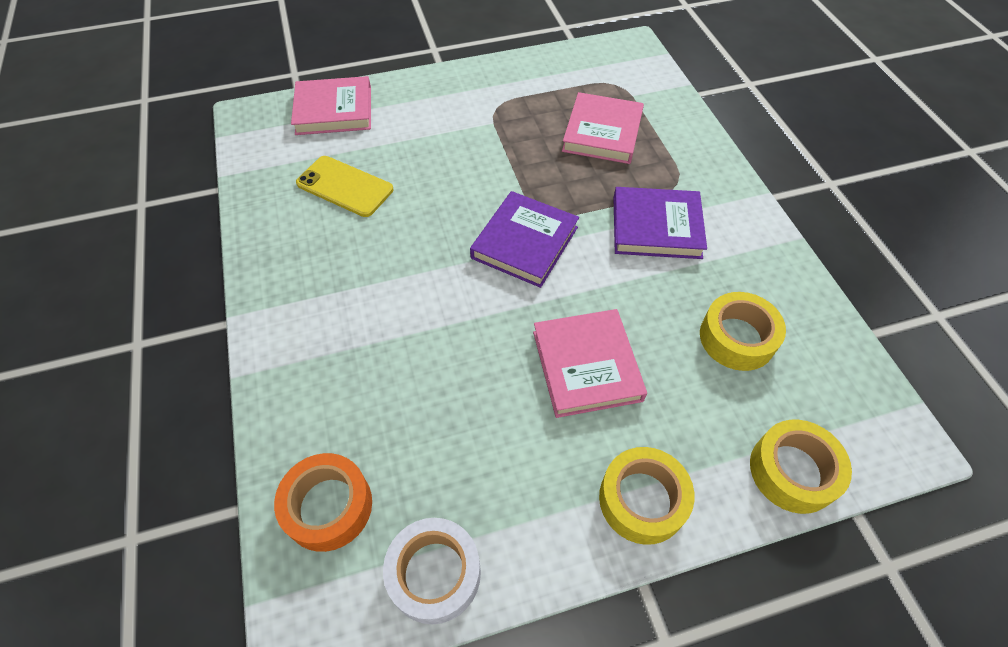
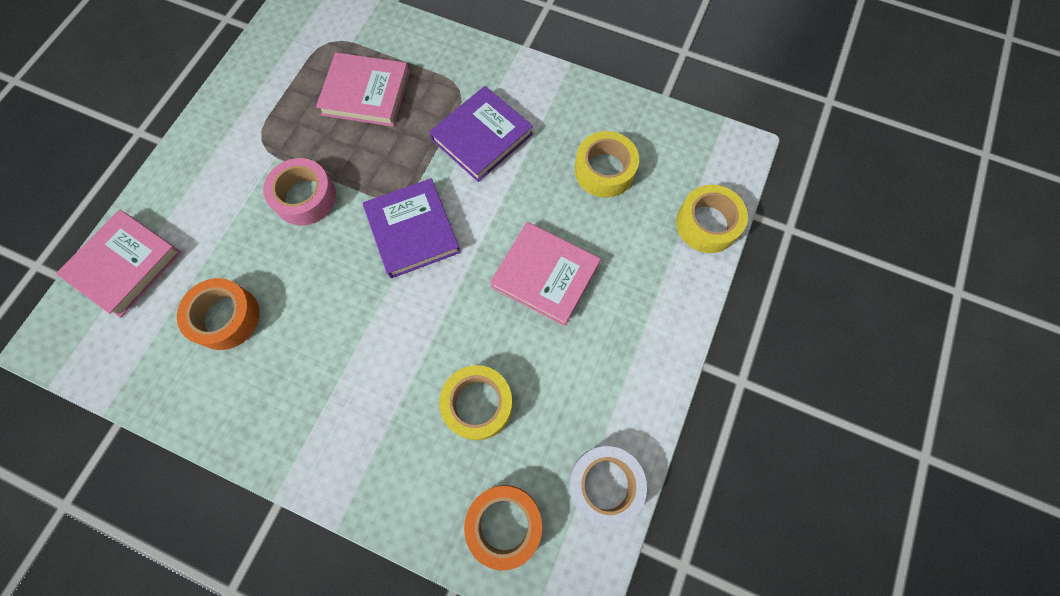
camera: 50 degrees left, 15 degrees up
(345, 186) = (226, 317): yellow phone -> orange tape
(480, 161) = (305, 197): none -> pink tape
(602, 133) = (366, 93): pink book -> pink book turned 45 degrees counterclockwise
(642, 500) = (657, 321): yellow tape -> yellow tape (478, 404)

